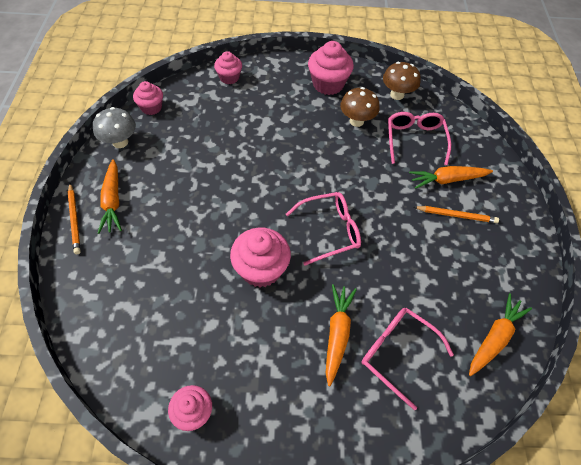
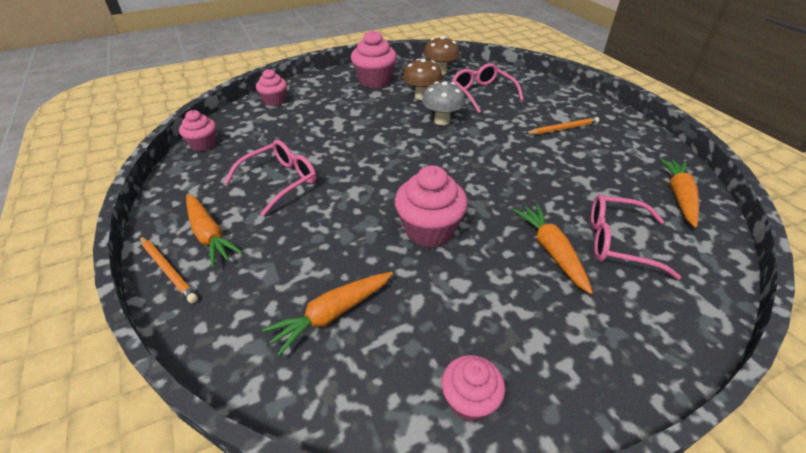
camera: 25 degrees left, 15 degrees down
(120, 142) = (184, 182): grey mushroom -> grey mushroom (442, 121)
(329, 231) = (468, 176): pink glasses -> pink glasses (279, 182)
(447, 180) = (532, 109): orange carrot -> orange carrot (332, 314)

